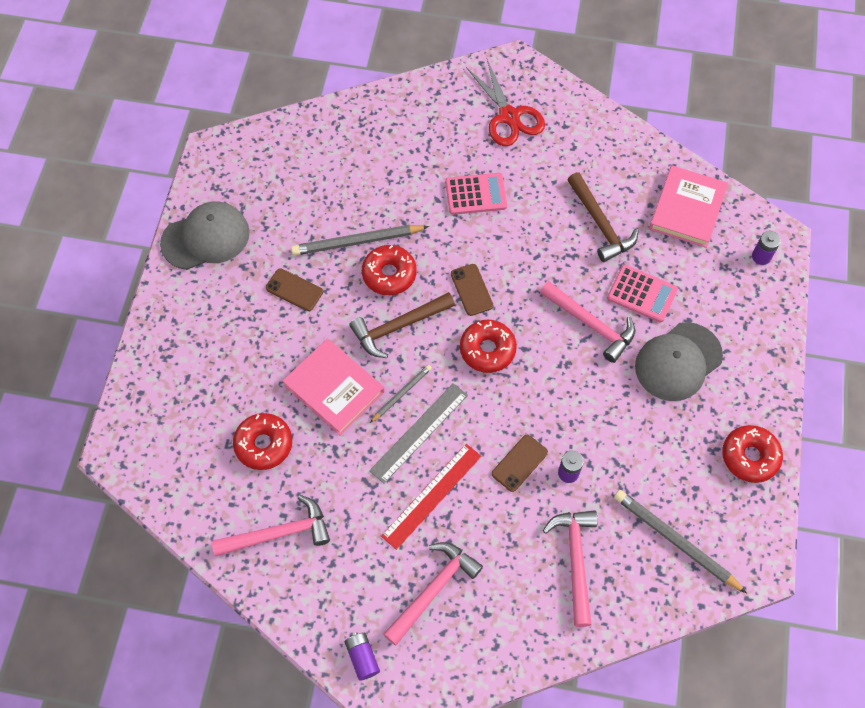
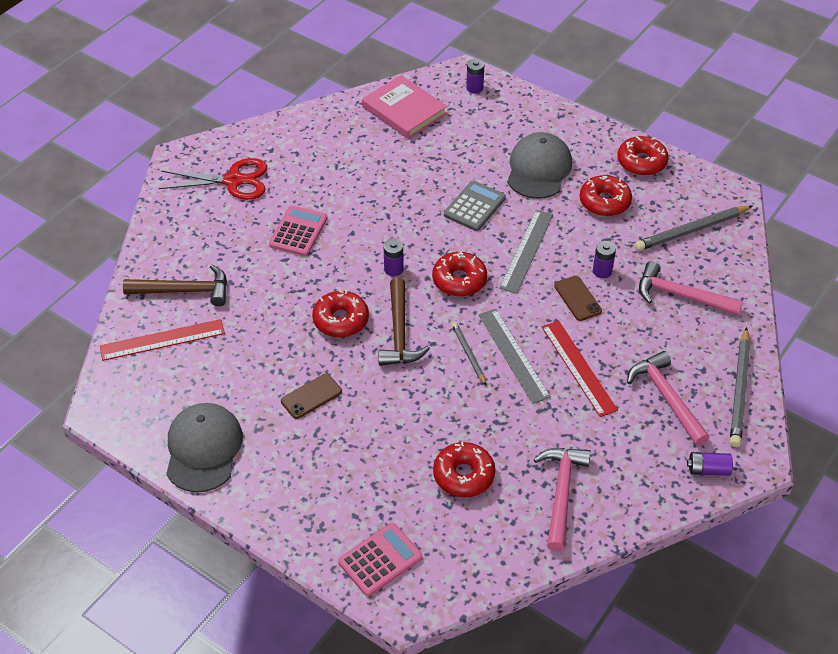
camera: 65 degrees left, 15 degrees down
(302, 154) = (162, 340): none -> red ruler
(334, 388) = (435, 401): pink book -> none
(357, 242) = (290, 331): grey pencil -> grey pencil (739, 390)
(471, 290) = (393, 269): brown phone -> purple battery
(558, 393) = (527, 251): none -> grey ruler
(591, 324) = (474, 206): pink hammer -> grey calculator
(600, 224) = (383, 165): brown hammer -> brown hammer (184, 291)
(642, 294) = (465, 166): pink calculator -> pink calculator (380, 560)
(667, 441) = (604, 202): none -> red donut
(678, 361) = (538, 169): grey cap -> grey cap turned 150 degrees counterclockwise

